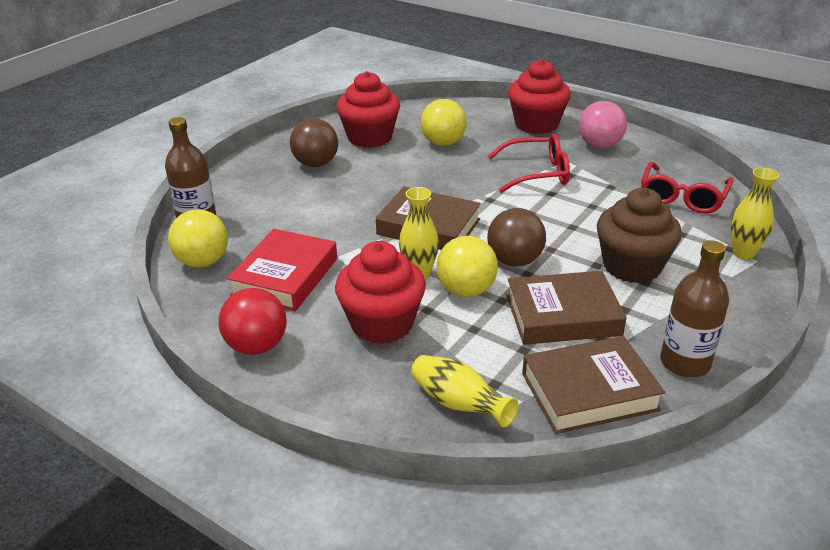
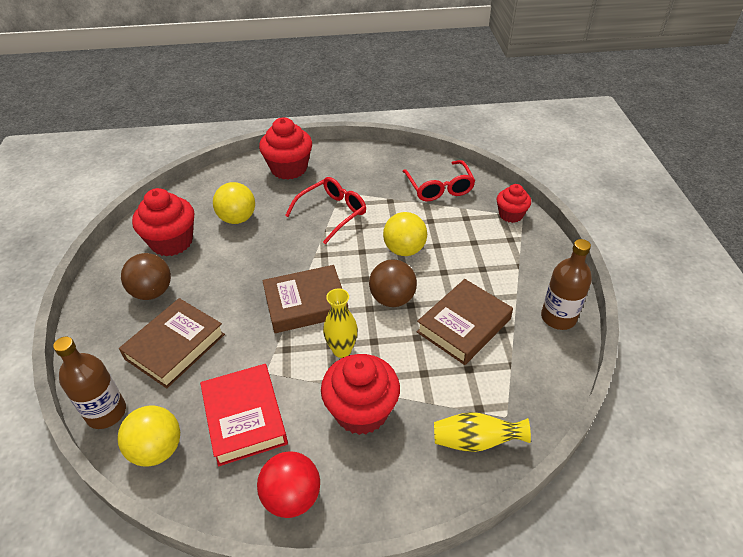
camera: 40 degrees left, 10 degrees up
(466, 290) = (387, 344): yellow ball -> yellow ball (404, 250)
(589, 392) = (534, 375): brown book -> brown book (175, 346)
(599, 145) = (349, 168): pink ball -> none
(632, 266) = (464, 261): brown cupcake -> none
(743, 253) = (510, 215): yellow vase -> red cupcake

